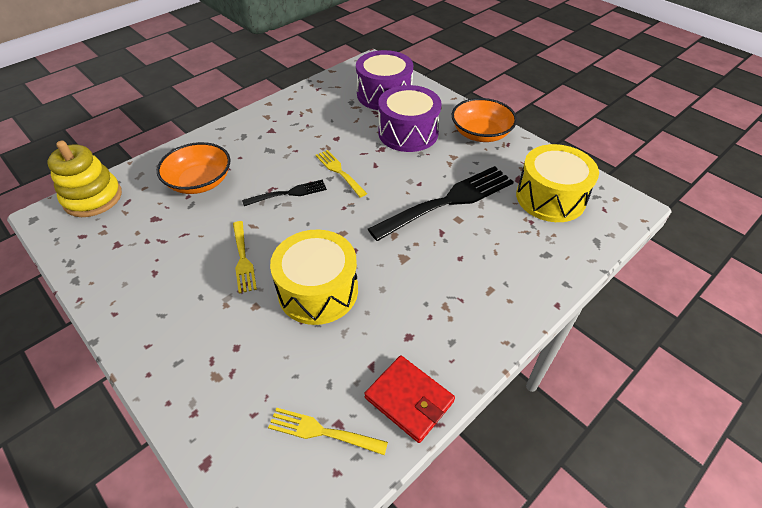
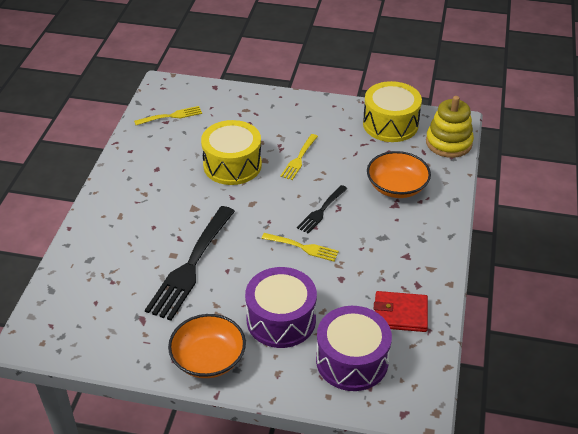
camera: 145 degrees right, 5 degrees down
(243, 259) = (299, 159): yellow fork -> yellow fork turned 105 degrees counterclockwise
(409, 399) = (136, 144): red wallet -> red wallet (400, 314)
(550, 197) = (104, 313): yellow drum -> yellow drum (390, 124)

